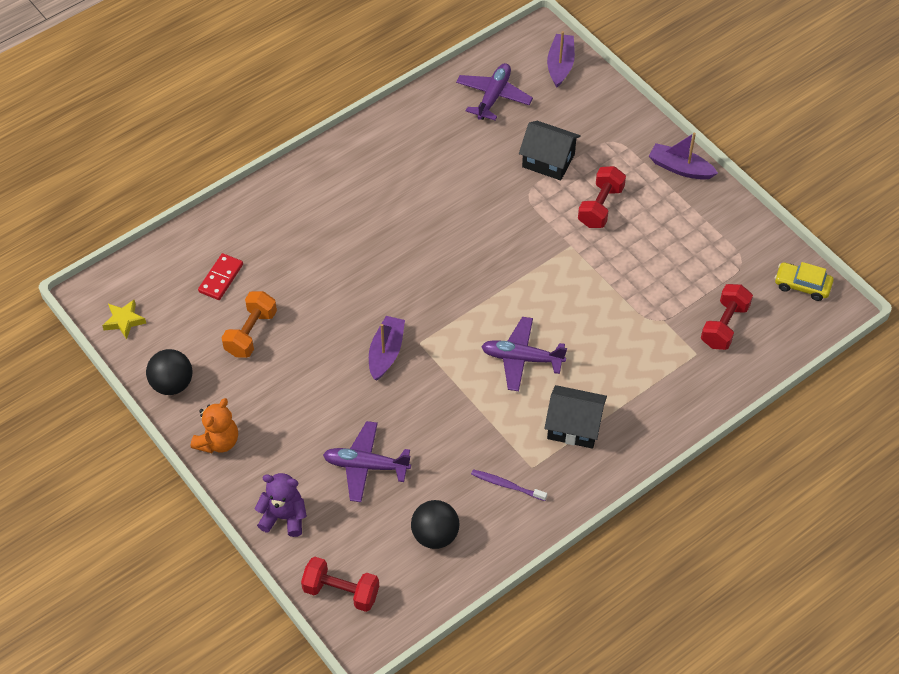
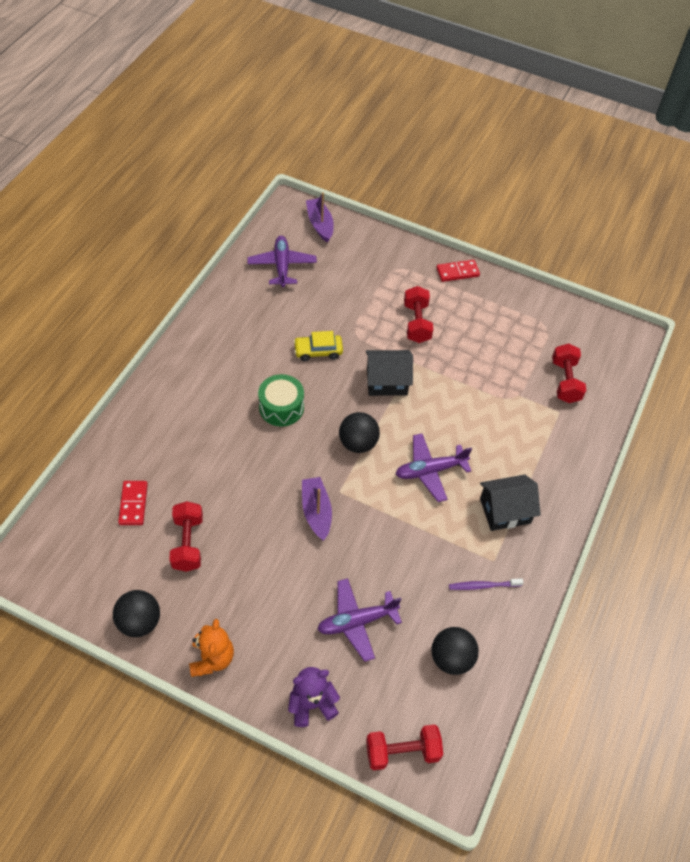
camera: 30 degrees left, 0 degrees up
(124, 321) = (62, 581): yellow star -> none
(251, 333) = (188, 543): orange dumbbell -> red dumbbell
(409, 241) = (281, 407): none -> green drum
(465, 304) = (358, 443): none -> black ball
(548, 160) = (355, 301): black house -> black house (387, 381)
(680, 168) = (457, 272): purple boat -> red domino
(802, 285) = (599, 329): yellow car -> yellow car (318, 351)

